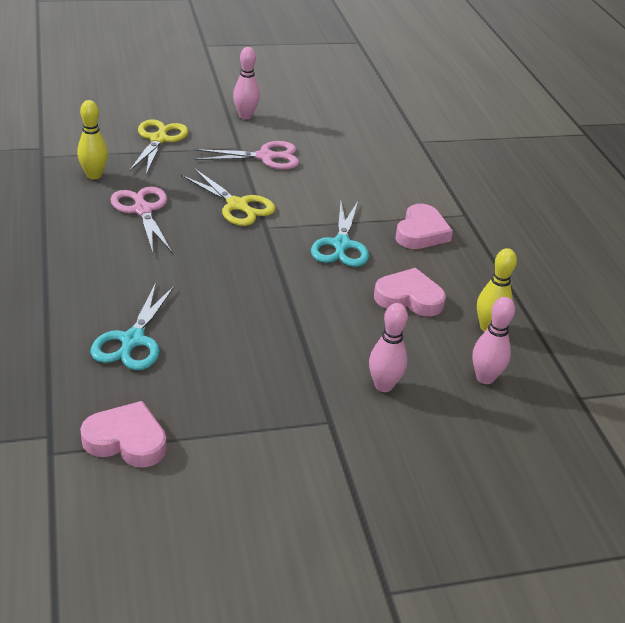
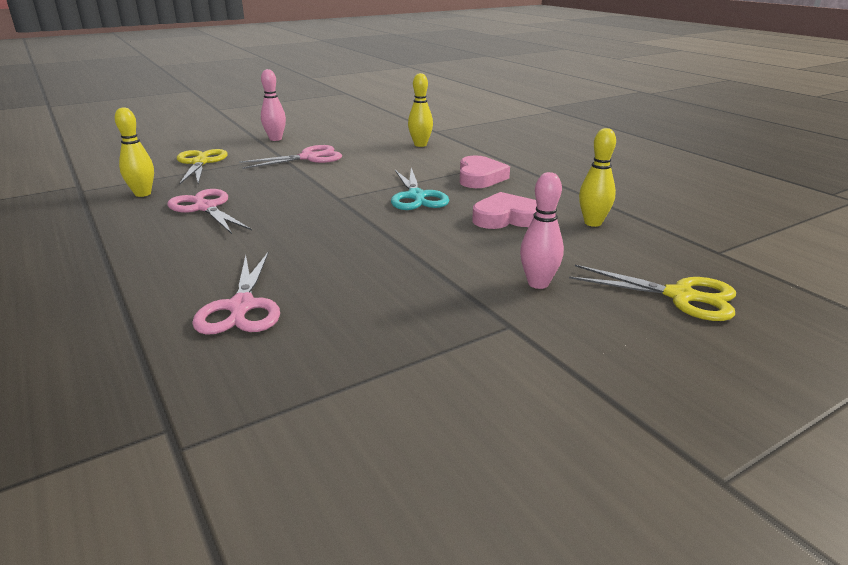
camera: 15 degrees left, 10 degrees down
(126, 440) = (279, 405): pink heart -> none
(133, 340) = (241, 307): turquoise scissors -> pink scissors
(237, 205) = (301, 189): yellow scissors -> yellow scissors (680, 296)
(390, 163) = (420, 145): none -> yellow bowling pin
(485, 378) = (625, 257): pink bowling pin -> none

